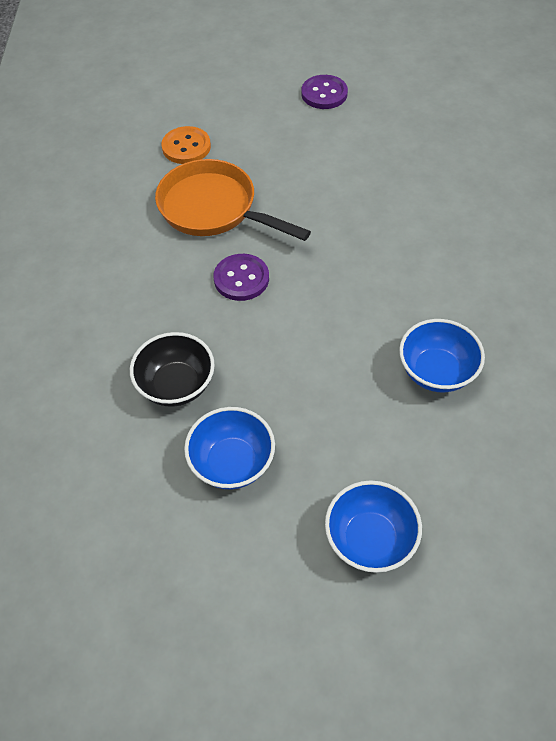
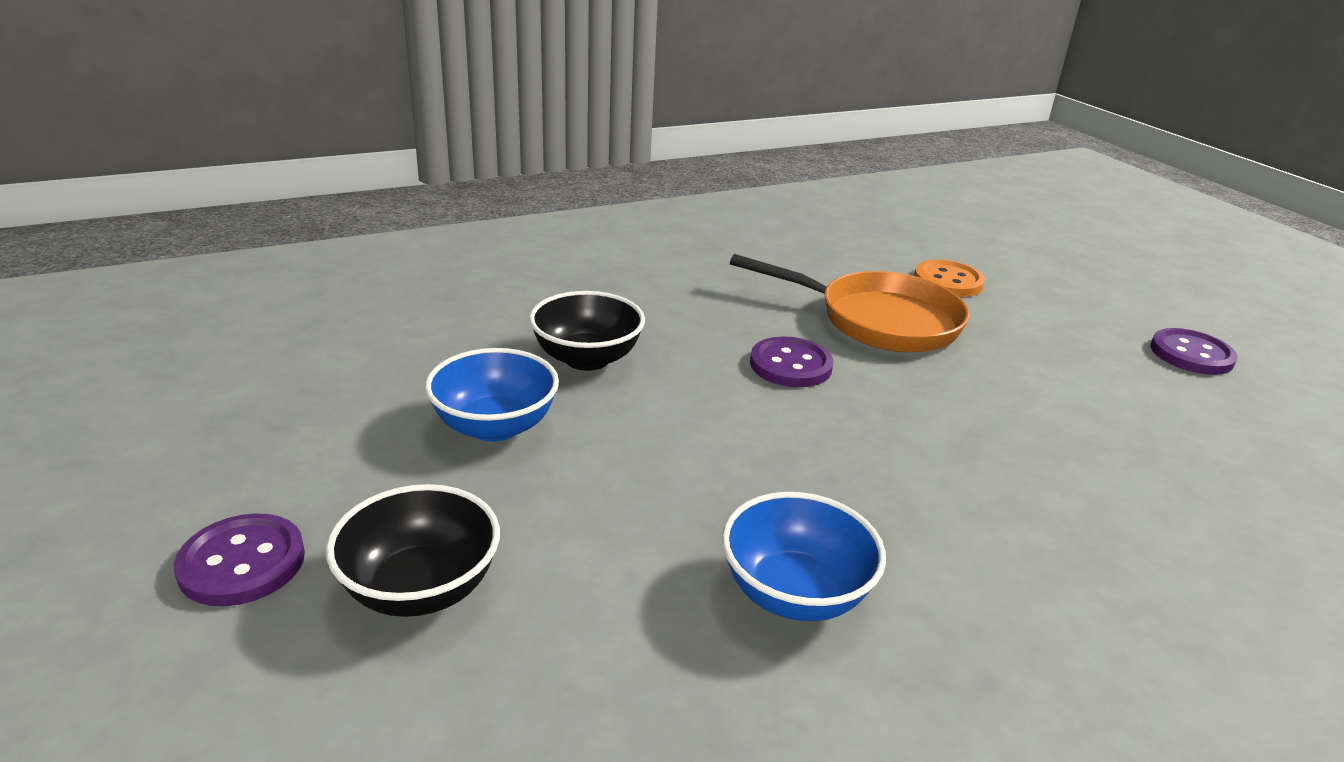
camera: 60 degrees right, 25 degrees down
(214, 209) = (878, 320): orange pan -> orange pan turned 105 degrees clockwise
(311, 631) = (242, 563): none -> purple button
(370, 539) = (420, 588): blue bowl -> black bowl

